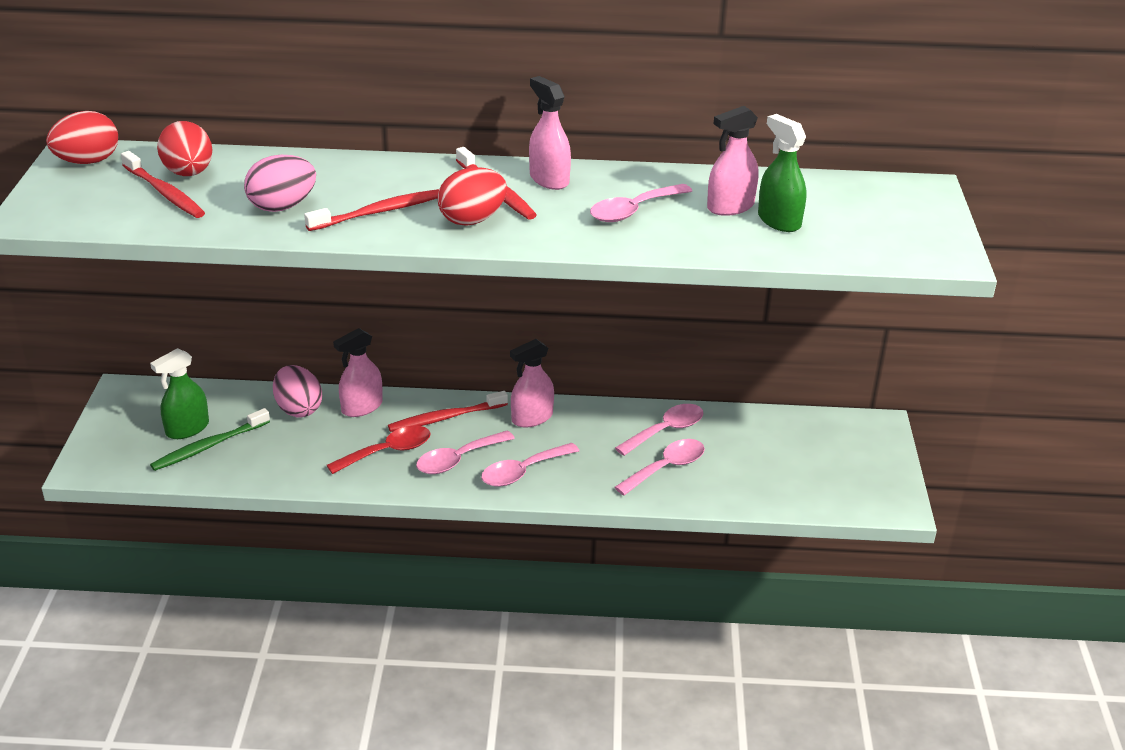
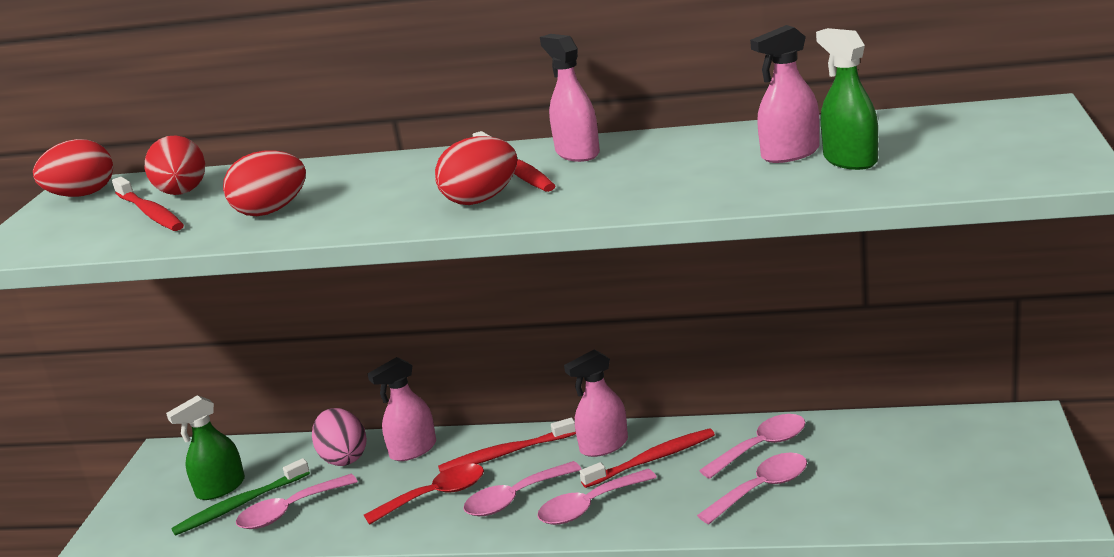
camera: 10 degrees right, 10 degrees down
(282, 206) = (271, 211): pink egg -> red egg
(379, 212) = (377, 204): red toothbrush -> red toothbrush (653, 459)
(633, 211) = (672, 170): pink spoon -> pink spoon (289, 511)

